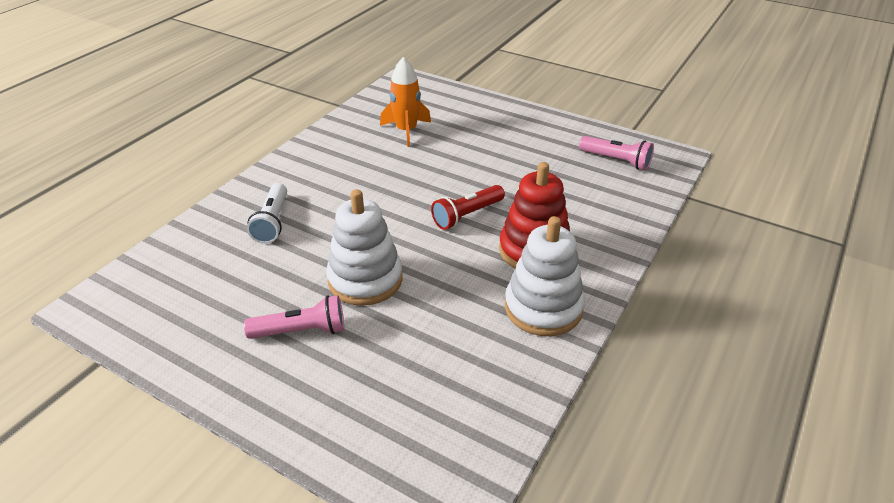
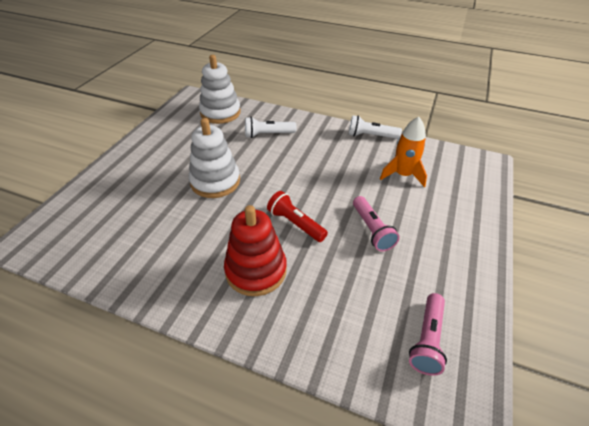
camera: 80 degrees right, 5 degrees up
(301, 331) = (170, 164): pink flashlight -> pink flashlight (372, 230)
(322, 138) = (371, 136): none -> white flashlight
(543, 308) = (185, 280): white stacking toy -> white stacking toy (220, 113)

